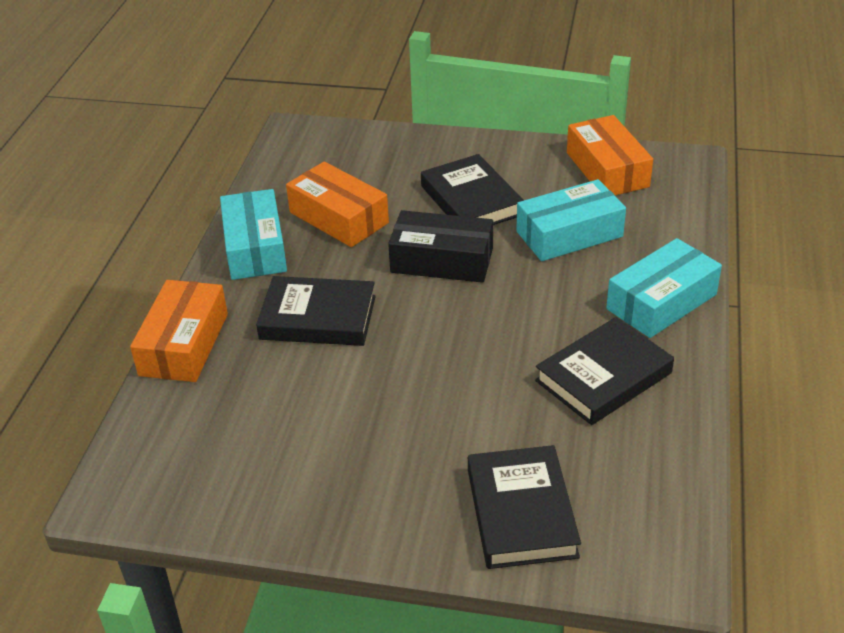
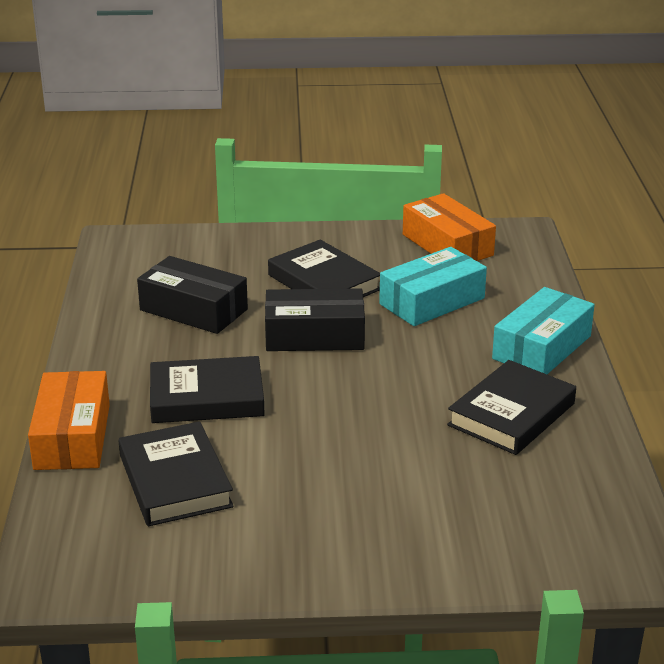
camera: 15 degrees left, 10 degrees down
(255, 247) = (115, 344): turquoise box -> none
(338, 217) = (193, 310): orange box -> black box
(521, 512) = (477, 535): black book -> black book (175, 481)

